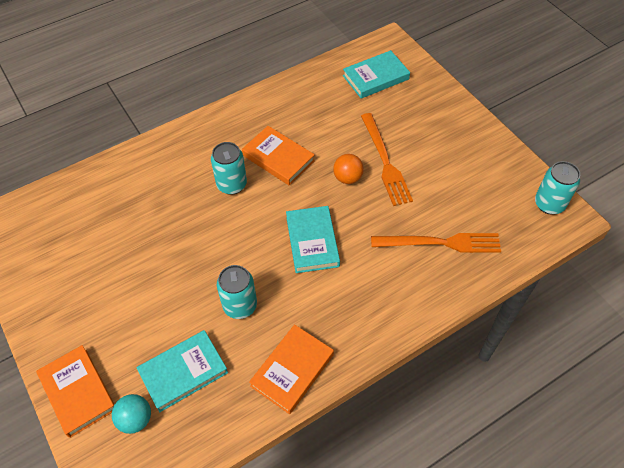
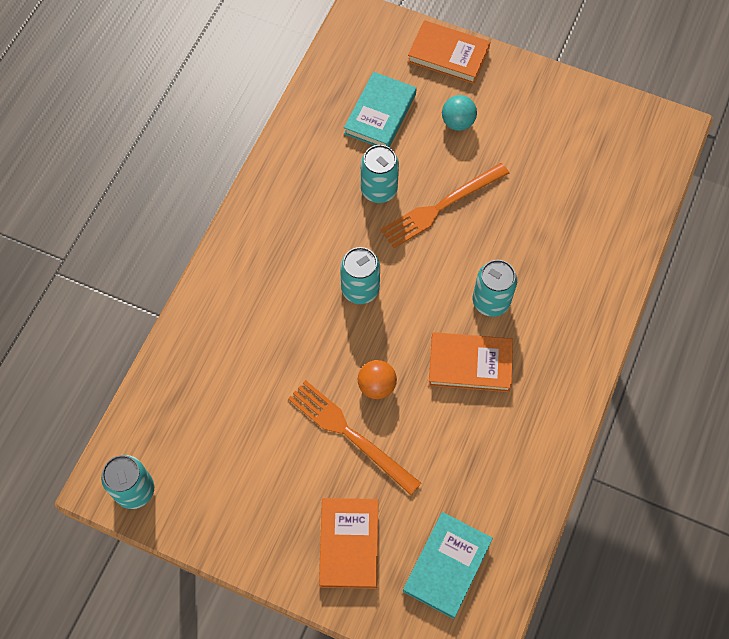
camera: 145 degrees right, 10 degrees up
(135, 419) = (386, 64): turquoise ball -> turquoise ball (457, 122)
(292, 370) = (292, 166): orange book -> orange book (349, 544)
(312, 241) = (360, 289): turquoise book -> turquoise can
(440, 243) = (230, 366): orange fork -> orange fork (441, 207)

